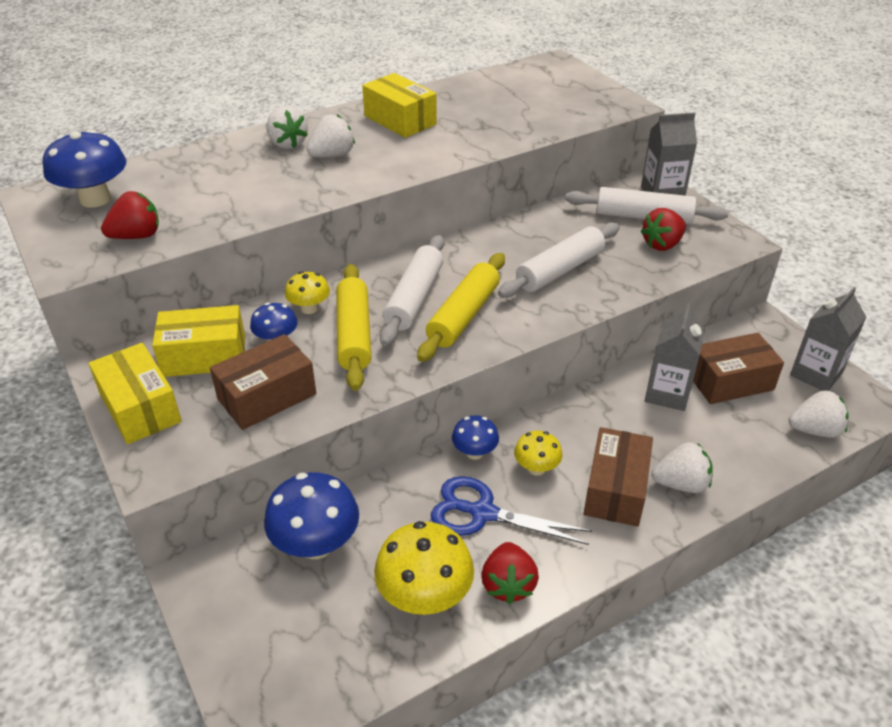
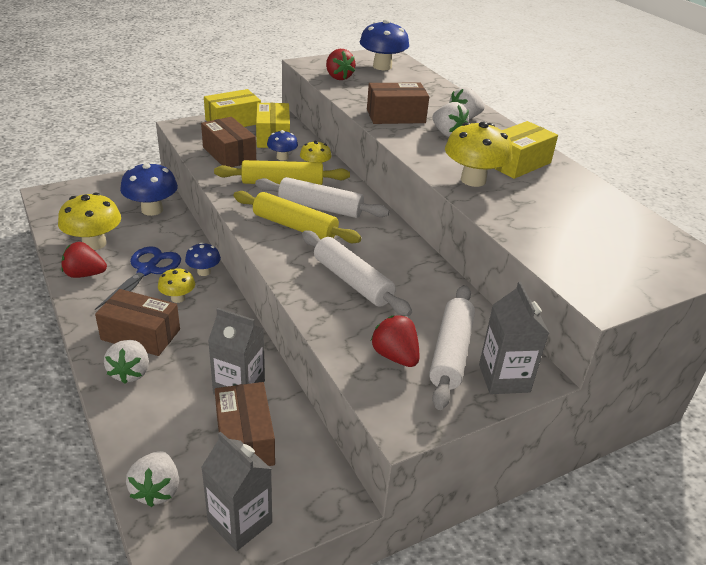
camera: 90 degrees right, 5 degrees down
(283, 188) = (395, 116): none -> brown box
(445, 145) = (473, 180): none -> yellow mushroom

